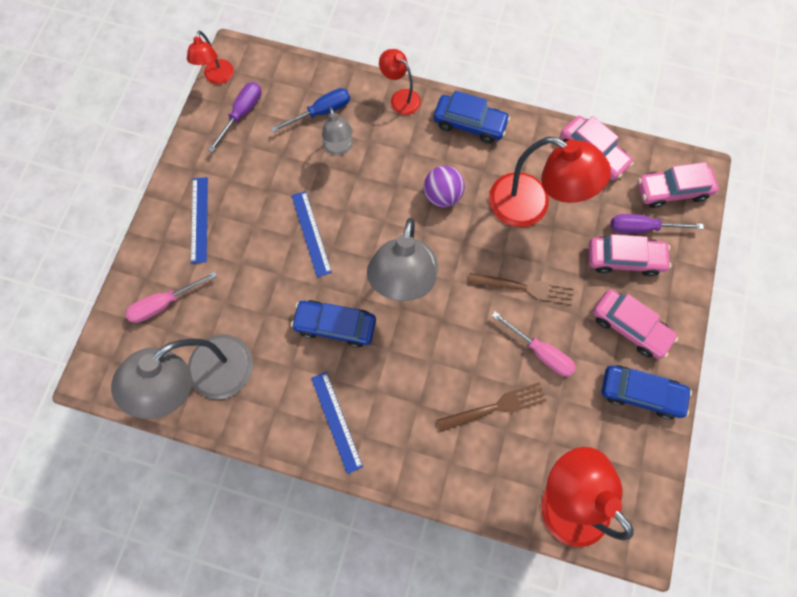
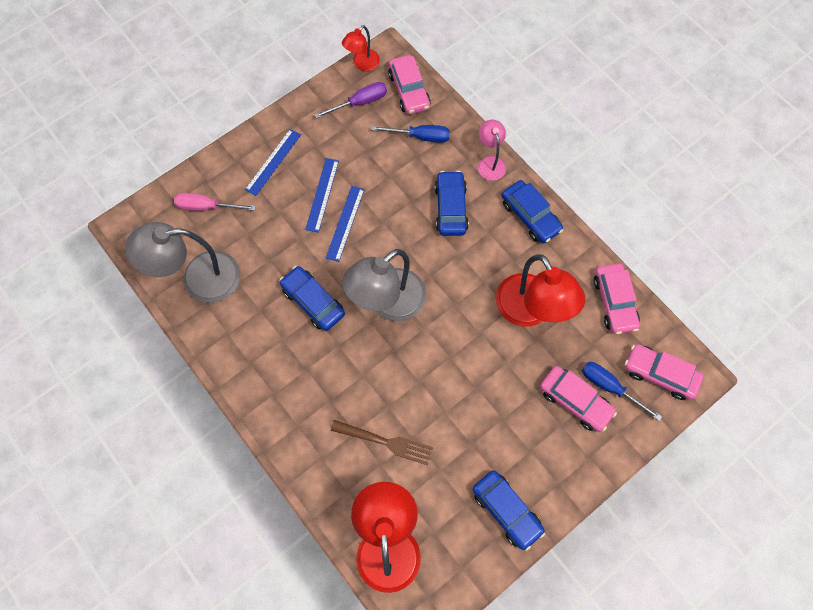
camera: 35 degrees right, 5 degrees down
(336, 421) = (263, 371): blue ruler -> blue ruler (322, 194)
(339, 148) = (413, 172): grey lamp -> none
(396, 159) = (450, 208): none -> blue car
(400, 98) = (490, 162): red lamp -> pink lamp
(442, 195) = (466, 258): purple ball -> none
(524, 288) = (476, 370): brown fork -> none
(540, 351) = (451, 425): pink screwdriver -> none
(629, 326) = (538, 455): pink car -> pink car (409, 90)
(641, 228) = (609, 387): purple screwdriver -> blue screwdriver

